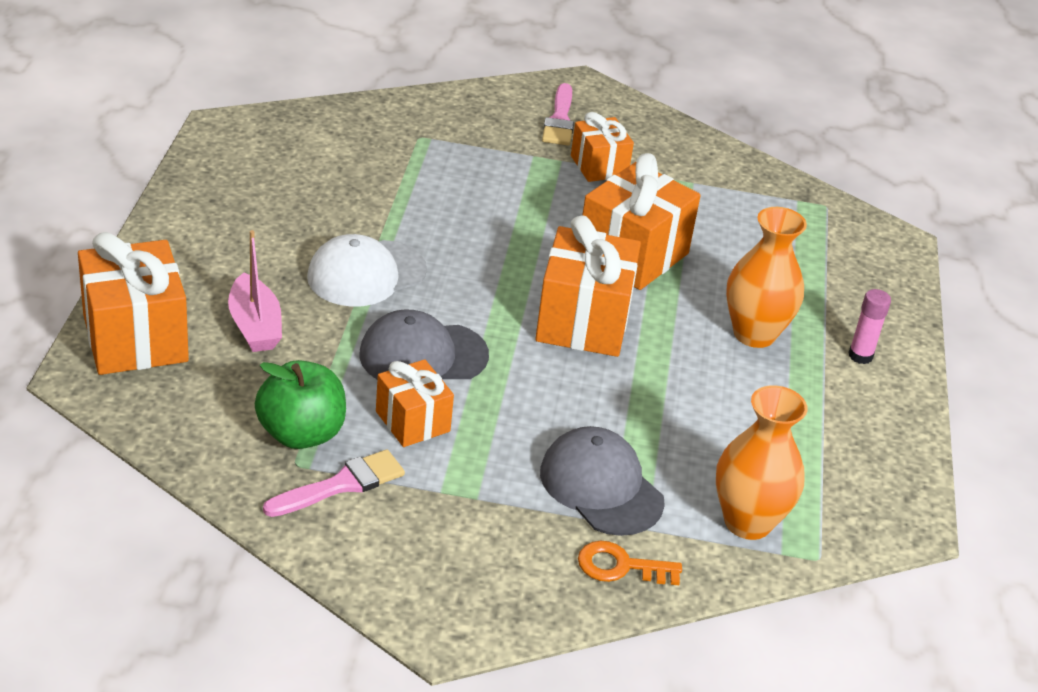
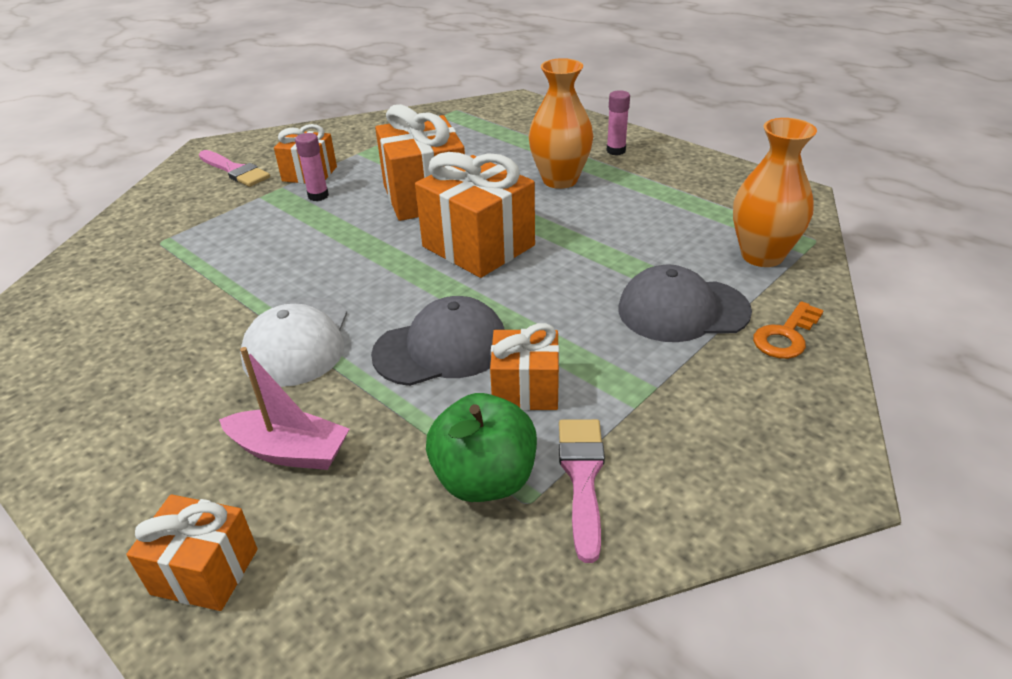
camera: 50 degrees left, 0 degrees up
(135, 338) = (205, 571): orange gift -> orange gift, size x0.59
(423, 355) = (441, 348): grey cap -> grey cap turned 135 degrees counterclockwise
(569, 189) = (318, 196): none -> pink glue stick

